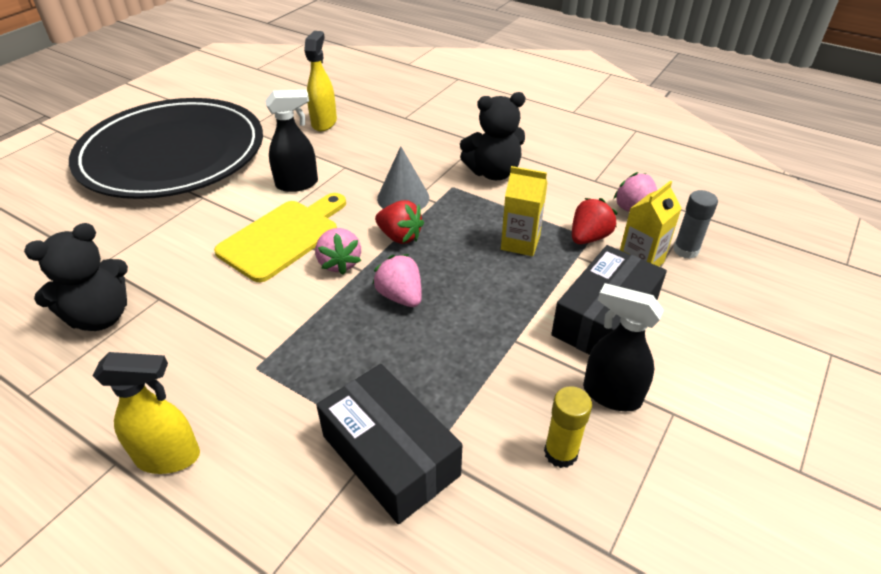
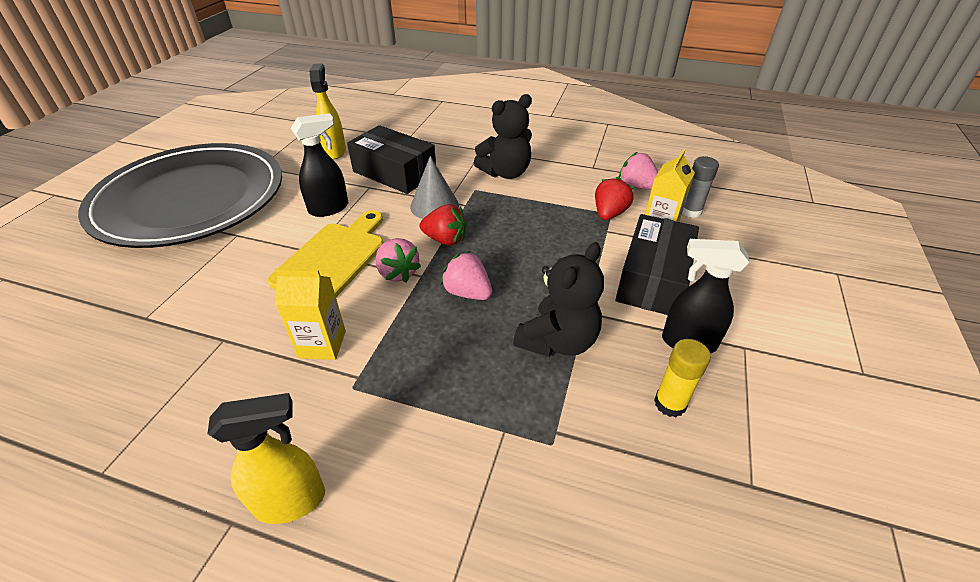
camera: 15 degrees left, 0 degrees up
(100, 317) = (163, 371): black teddy bear -> black teddy bear (558, 341)
(390, 455) = (519, 443): black box -> black box (394, 173)
(520, 243) = (554, 227): yellow carton -> yellow carton (322, 344)

